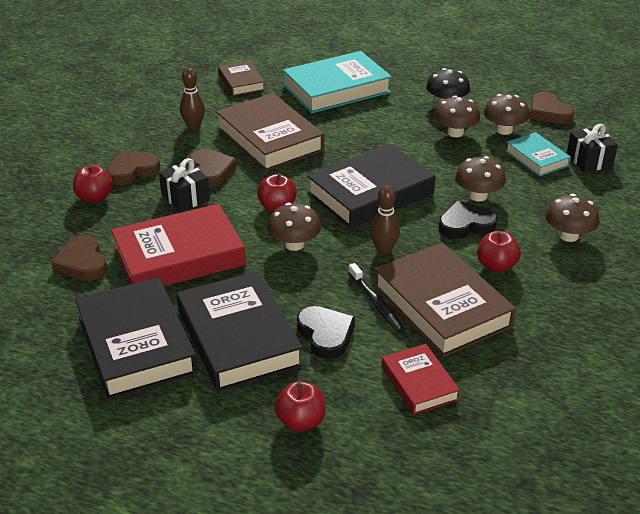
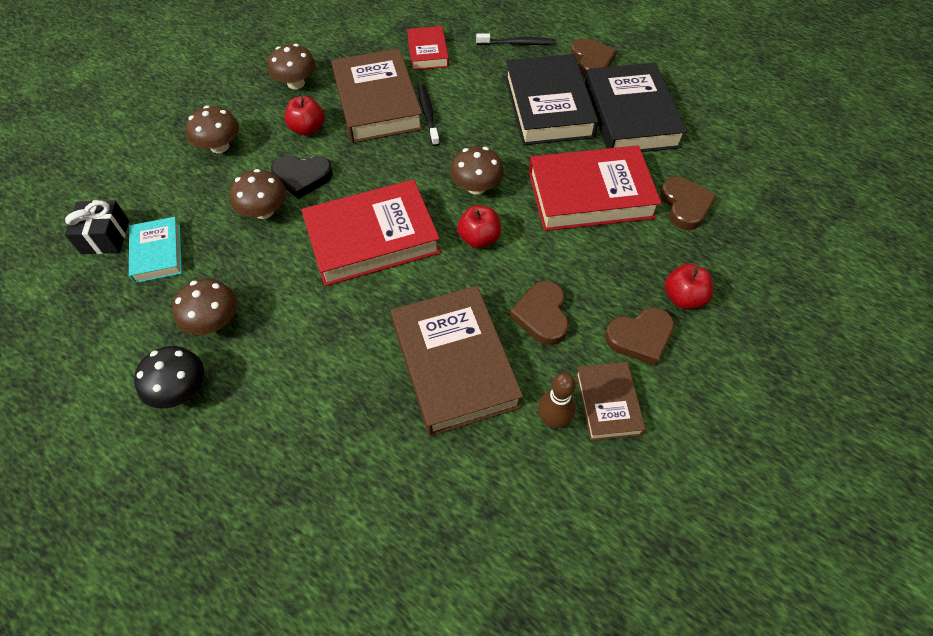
camera: 165 degrees left, 20 degrees up
(185, 197) = (577, 275): black gift -> none
(241, 82) = (459, 537): brown book -> brown book (608, 403)
(301, 421) = (517, 43): red apple -> black toothbrush
(326, 335) = (479, 96): black heart -> none
(336, 89) = (314, 473): turquoise book -> none
(370, 193) = (372, 238): black book -> red book
(384, 250) = (395, 164): brown bowling pin -> none
(504, 130) = (151, 312): brown mushroom -> brown mushroom (296, 83)
(548, 112) = (66, 336): brown heart -> brown heart (591, 61)

